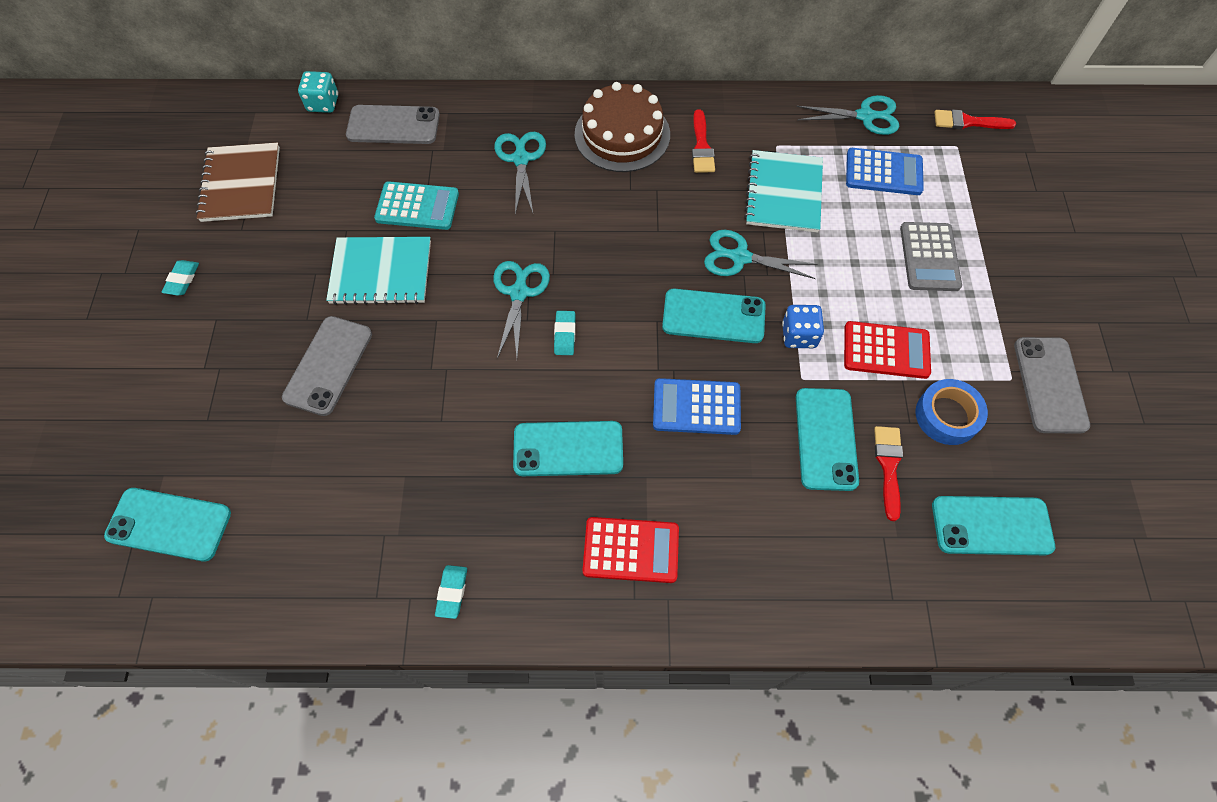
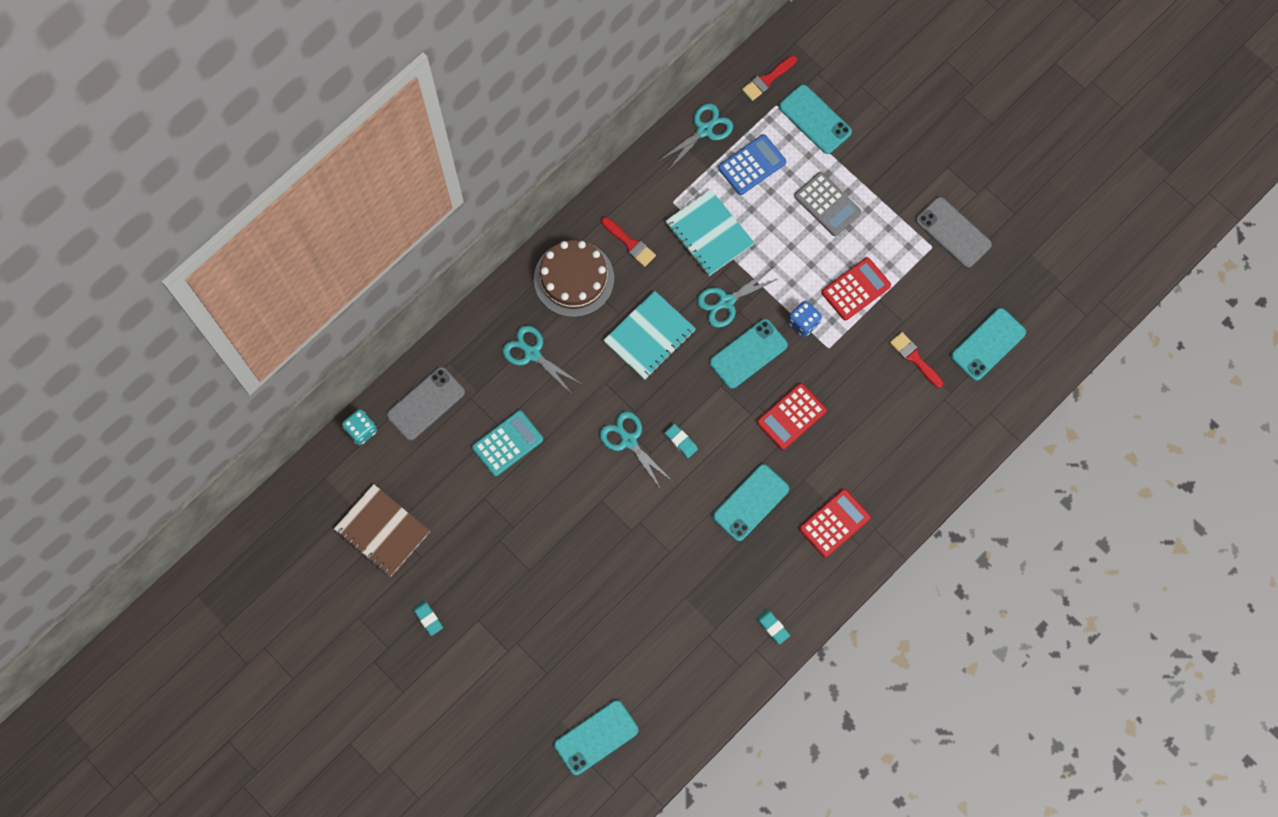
camera: 45 degrees left, 10 degrees up
(328, 365) = (574, 582): grey phone -> none
(381, 272) = (537, 503): turquoise notebook -> turquoise notebook (649, 336)
(696, 407) = (791, 416): blue calculator -> red calculator
(825, 439) = (871, 372): turquoise phone -> turquoise phone (814, 119)
(947, 416) = (918, 300): blue tape -> none

